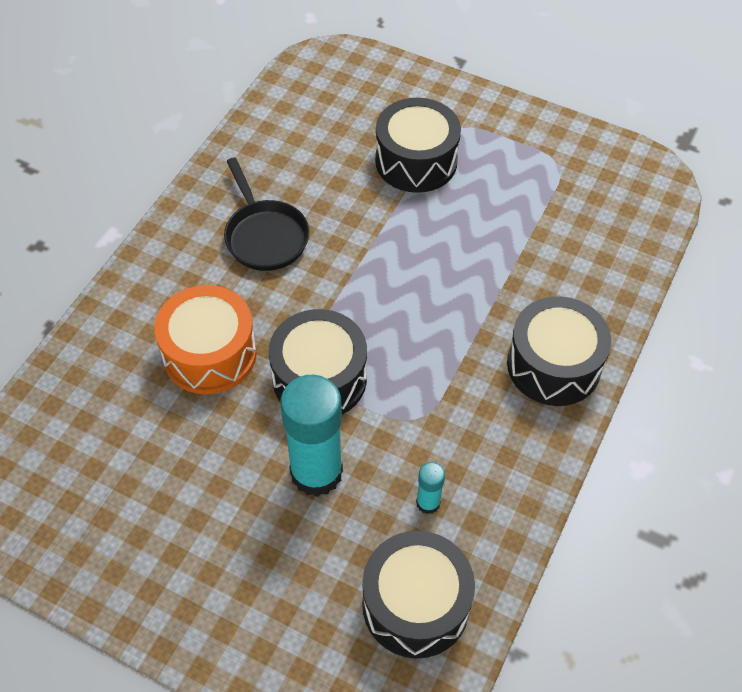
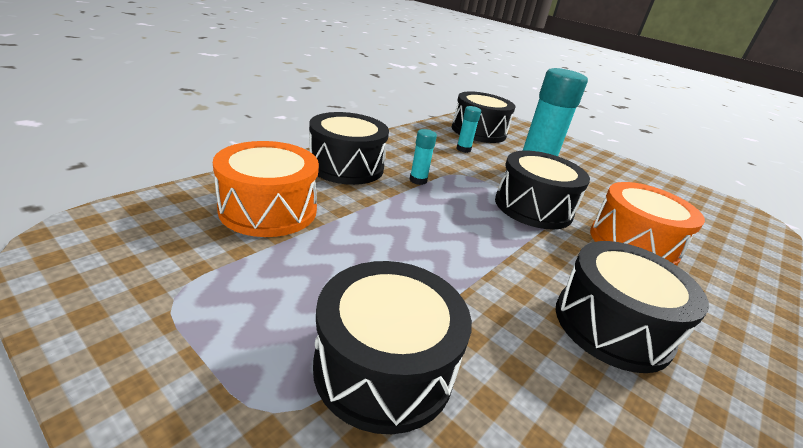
camera: 170 degrees left, 25 degrees down
(265, 236) = (612, 326): black pan -> black drum
(463, 374) = (418, 180): none -> turquoise glue stick
(571, 259) = (268, 210): none -> orange drum

